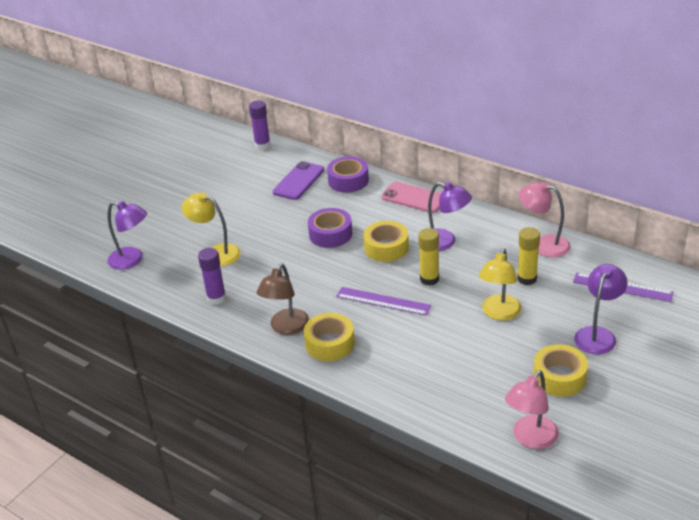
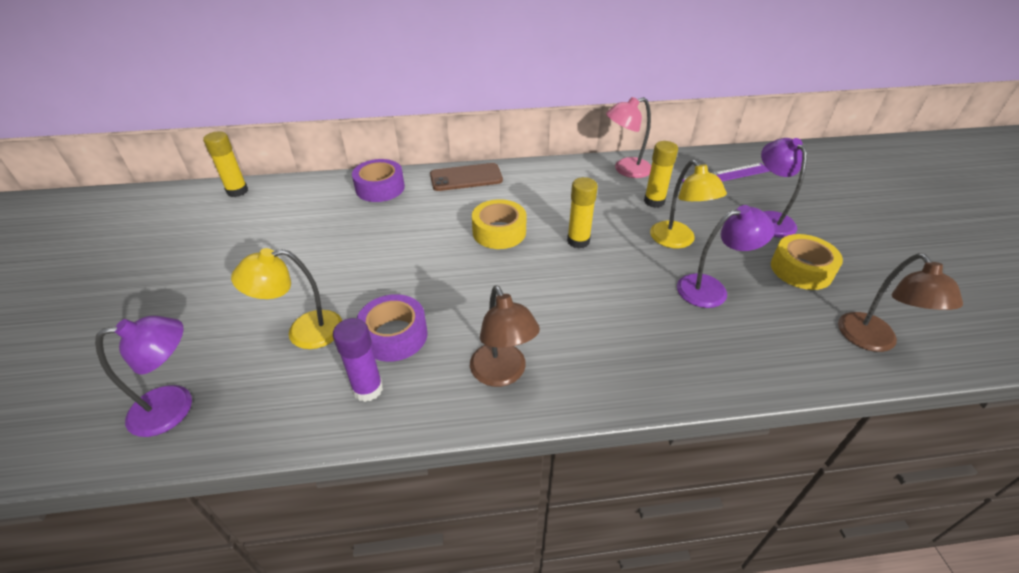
camera: 45 degrees left, 5 degrees up
(262, 145) = (237, 191): purple glue stick -> yellow glue stick
(298, 181) = (323, 209): purple phone -> none
(330, 234) = (424, 245): purple tape -> purple tape (394, 335)
(330, 343) = (573, 362): yellow tape -> none
(383, 301) = (565, 284): purple ruler -> none
(413, 198) = (466, 178): pink phone -> brown phone
(445, 242) = (546, 203): purple lamp -> purple lamp (711, 289)
(530, 439) = (873, 341): pink lamp -> brown lamp

